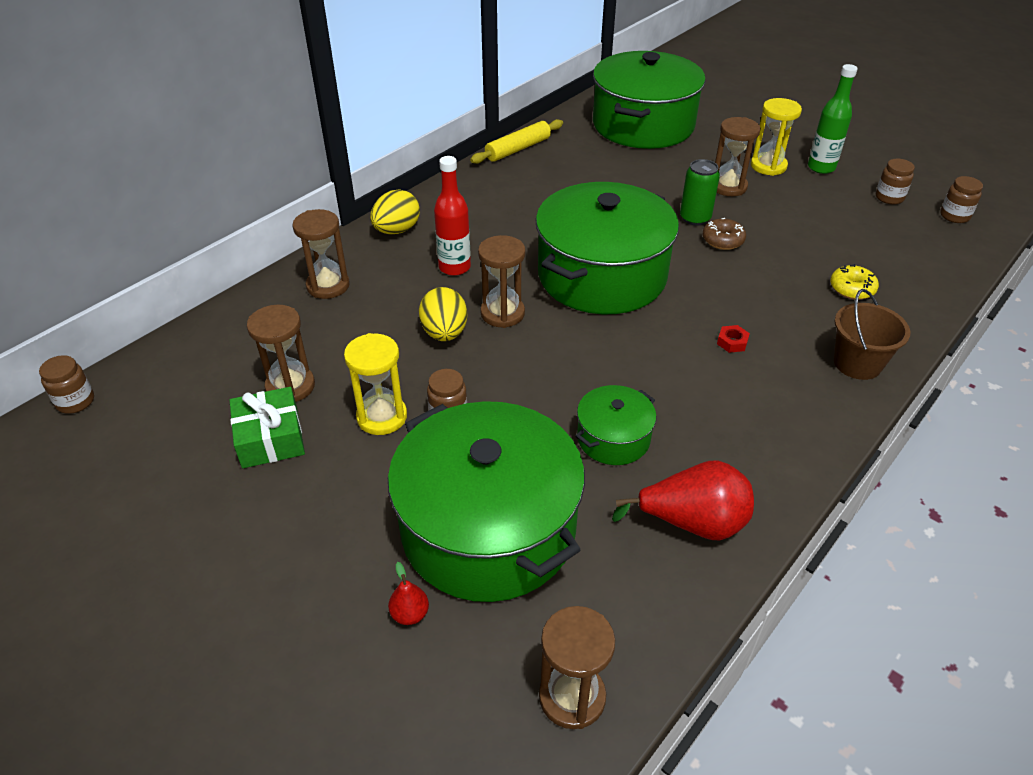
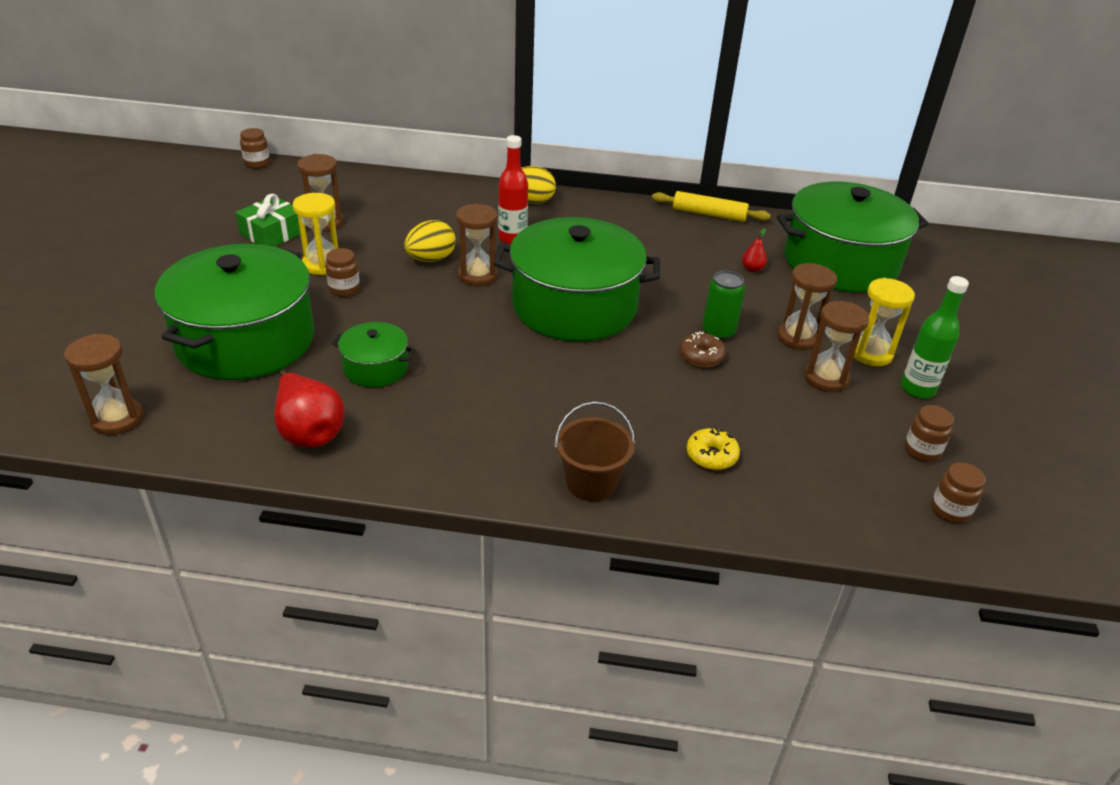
camera: 55 degrees right, 5 degrees down
(328, 286) = (439, 198): brown hourglass -> brown hourglass (826, 378)
(410, 614) = (155, 334): red pear -> red pear (752, 269)
(732, 342) = (550, 398): red nut -> none

